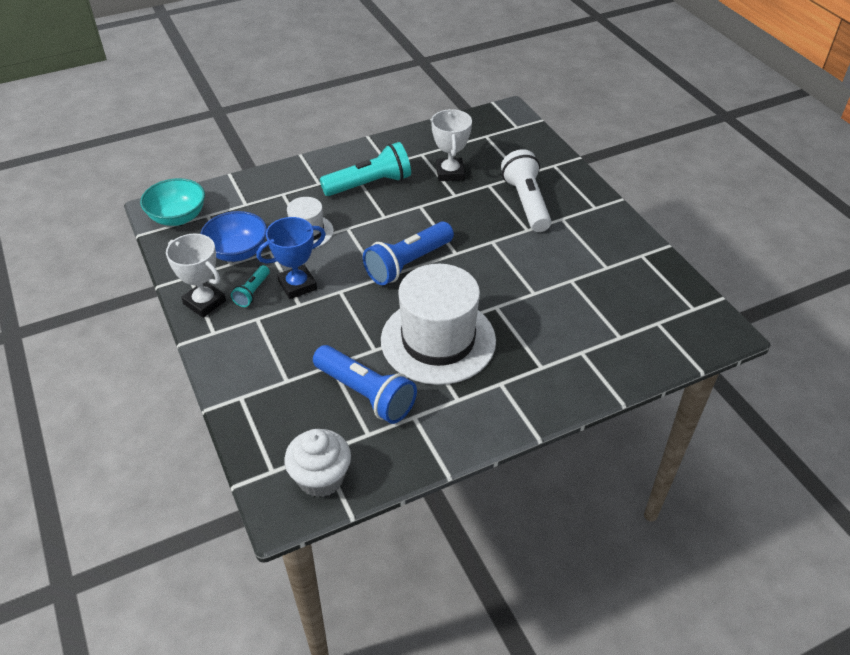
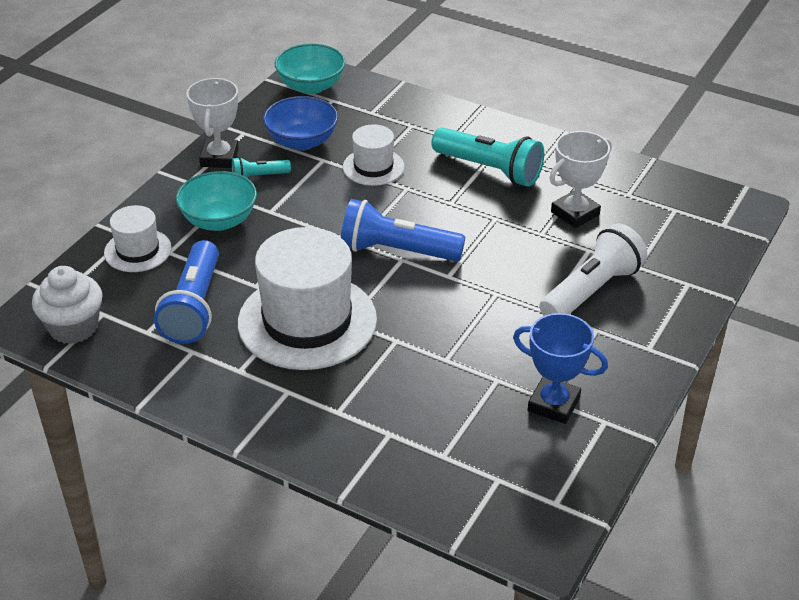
camera: 55 degrees right, 5 degrees down
(266, 398) = (138, 250): none -> white hat
(280, 336) = (219, 220): none -> turquoise bowl
(297, 285) = (294, 197): blue trophy -> blue trophy (553, 404)

